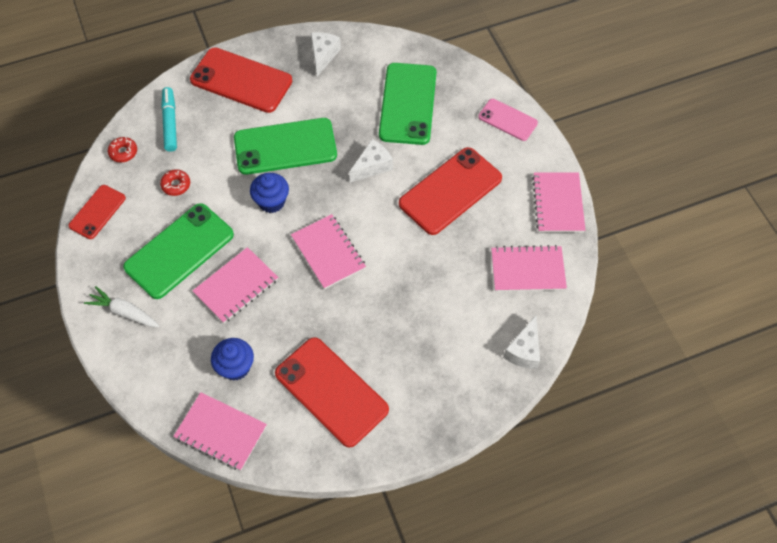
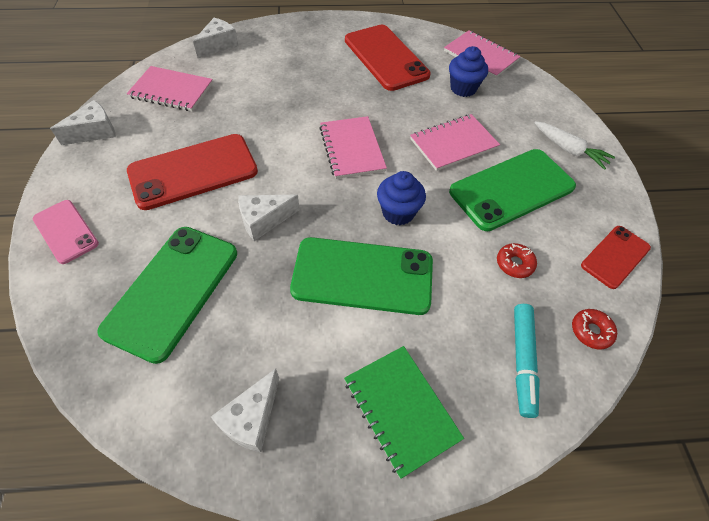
camera: 165 degrees left, 5 degrees down
(241, 80) = (401, 409): red phone -> green notebook
(558, 203) = (95, 132): pink notebook -> white cheese

